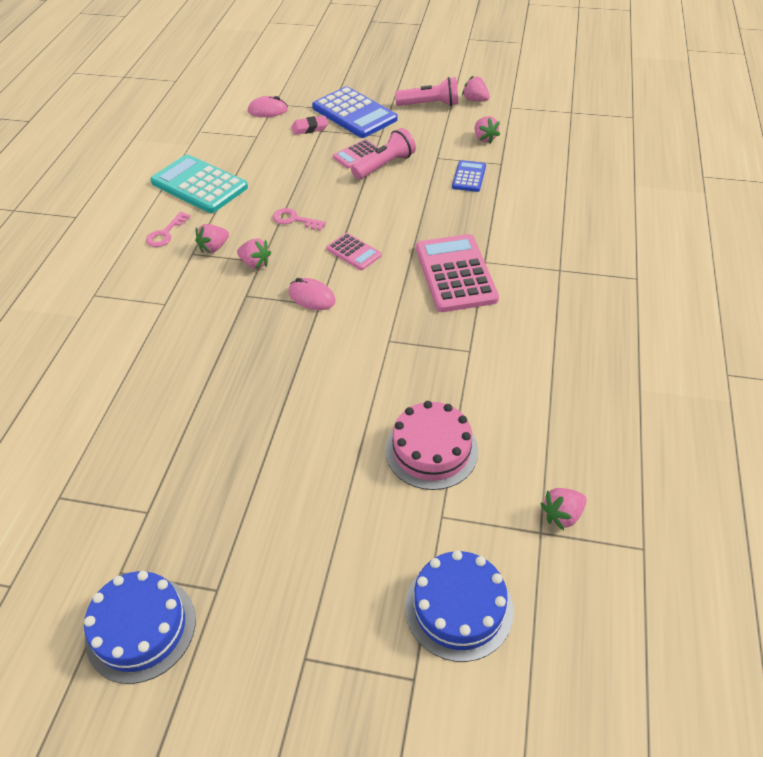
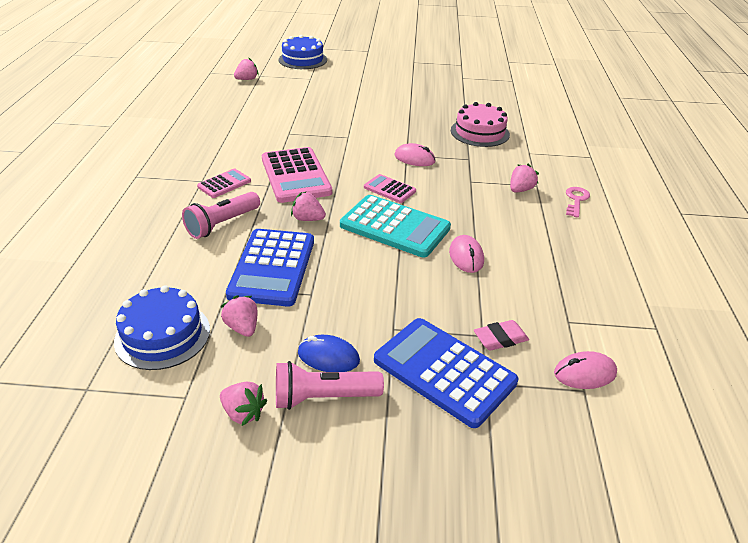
camera: 170 degrees right, 10 degrees down
(141, 628) = (440, 55): blue cake -> blue cake (162, 335)
(199, 185) = (586, 249): turquoise calculator -> turquoise calculator (395, 227)
(255, 263) = (474, 179): pink strawberry -> pink strawberry (308, 219)
(294, 220) = (458, 215): pink key -> none
(306, 181) = (466, 256): none -> pink mouse
(357, 155) = (417, 295): pink calculator -> pink calculator (224, 184)
(384, 165) = (378, 280): pink flashlight -> pink flashlight (222, 224)
(426, 122) = (328, 357): none -> blue mouse
(431, 450) = (315, 96): pink cake -> pink cake (479, 132)
(469, 177) = (272, 267): blue calculator -> blue calculator, size x1.94

